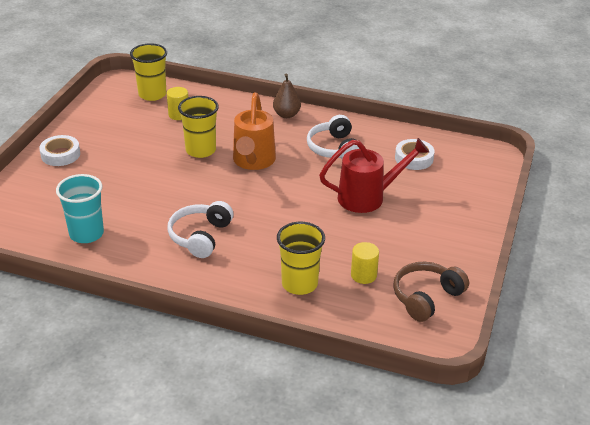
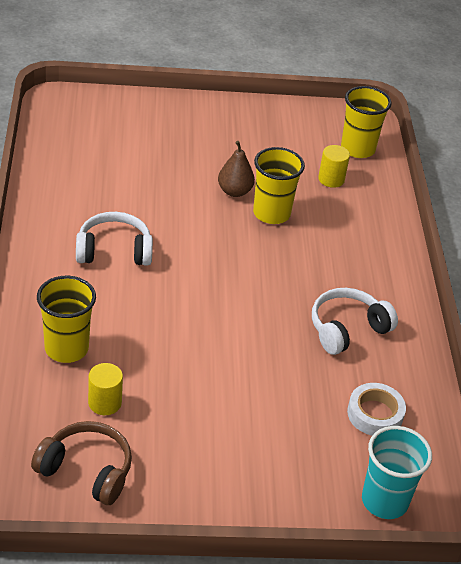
camera: 65 degrees right, 5 degrees up
(60, 154) = (202, 115): white tape -> none
(86, 234) = (81, 169): turquoise cup -> turquoise cup (384, 501)
(253, 161) = (275, 261): orange watering can -> none
(286, 115) = (394, 269): brown pear -> brown pear (234, 191)
(368, 197) = (260, 380): red watering can -> none

